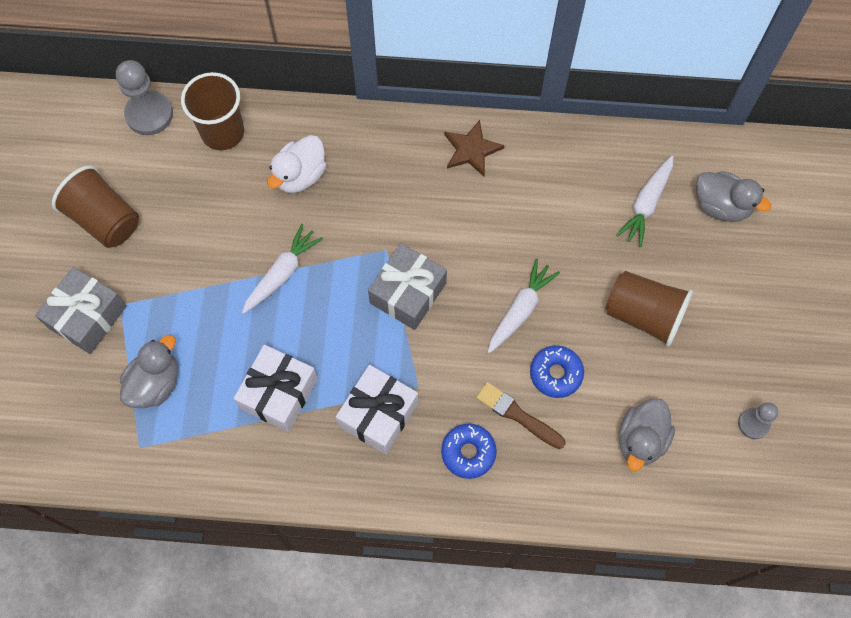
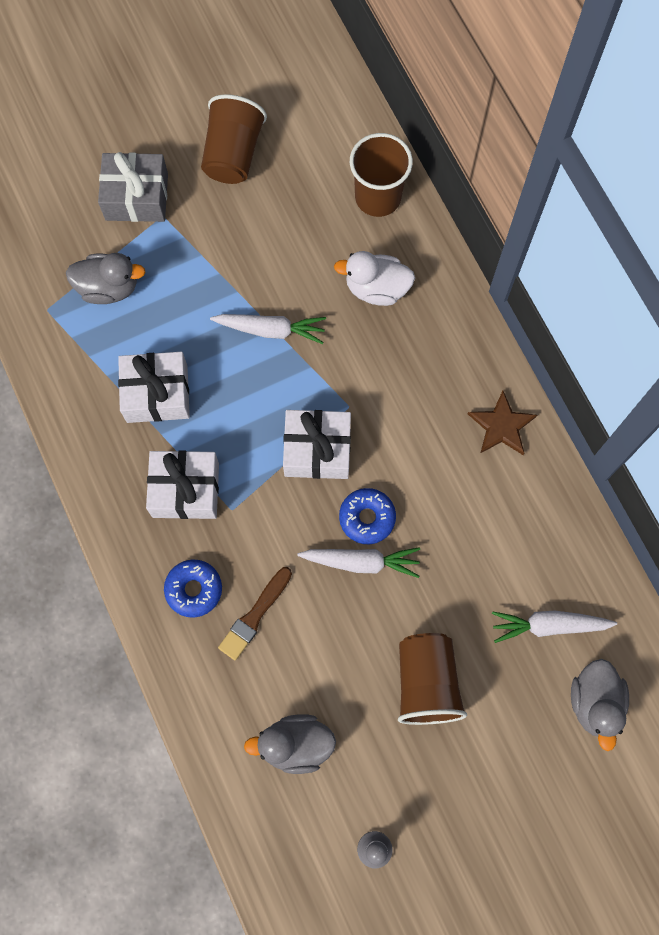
camera: 60 degrees right, 5 degrees up
(149, 114) = (356, 126): grey pawn -> none
(408, 293) = (317, 450): grey gift -> white gift
(518, 415) = (255, 615): brown brush -> brown brush turned 150 degrees counterclockwise
(556, 374) = (316, 629): blue donut -> blue donut (367, 518)

